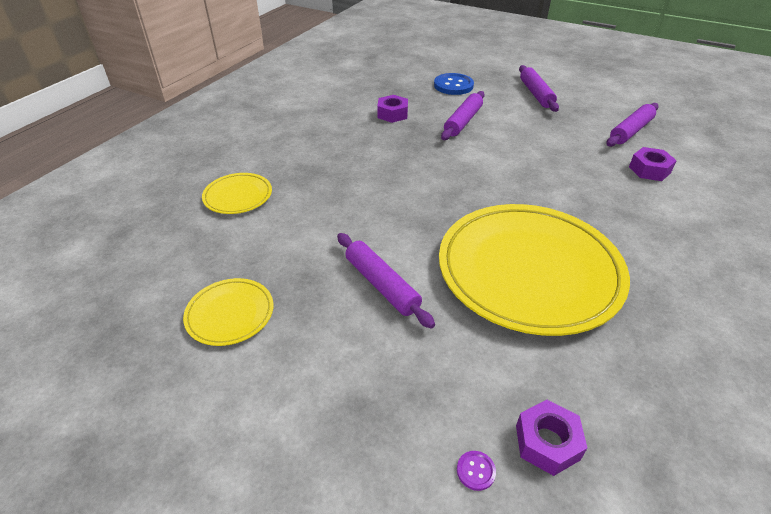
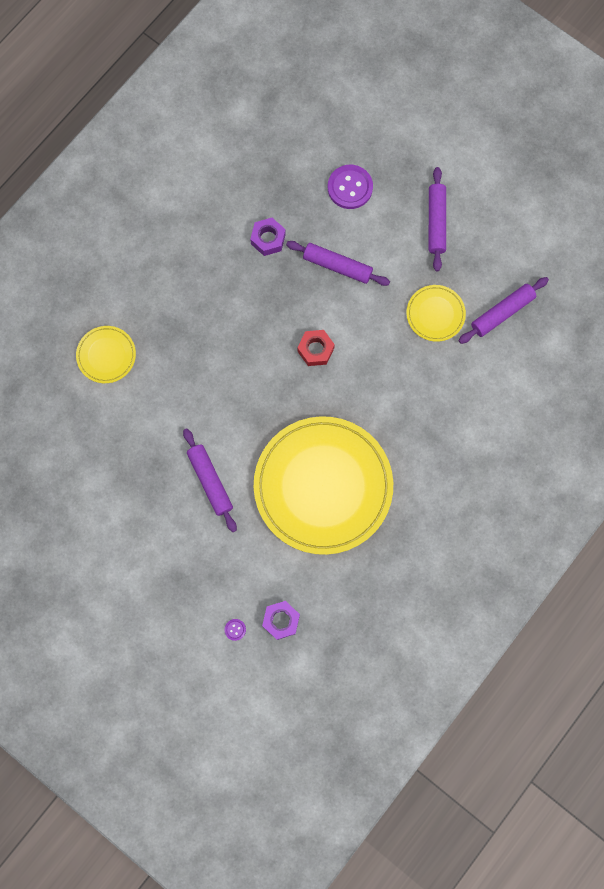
camera: 10 degrees right, 35 degrees up
(230, 314) = (100, 490): yellow plate -> yellow plate (435, 314)
(453, 85) = (350, 187): blue button -> purple button
(463, 121) = (337, 266): purple rolling pin -> purple rolling pin turned 75 degrees clockwise
(466, 169) = (315, 350): none -> red nut
(649, 170) = (484, 379): purple nut -> none

